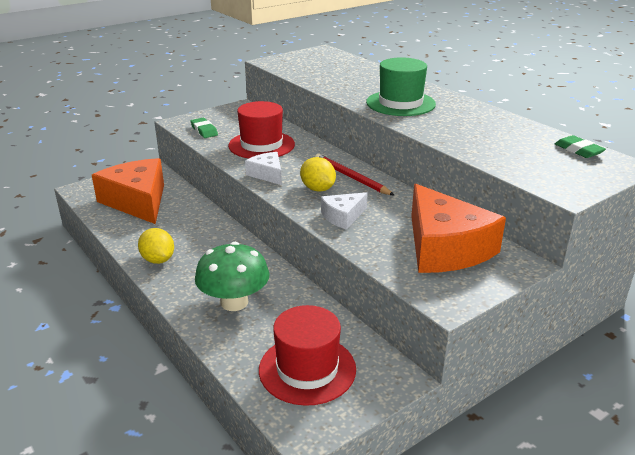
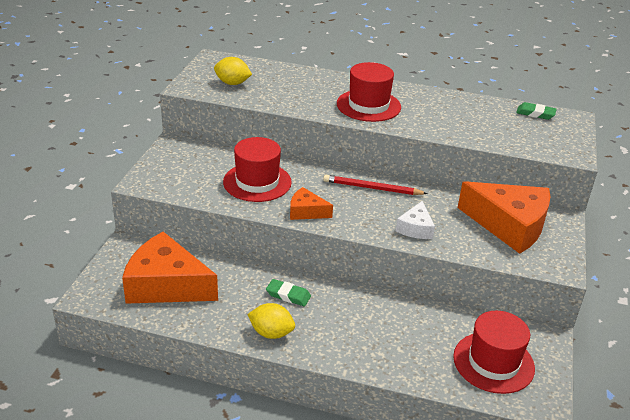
camera: 40 degrees left, 5 degrees up
(204, 130) = (181, 185): green eraser -> green eraser (288, 295)
(234, 302) = (381, 339): green mushroom -> none
(267, 174) = (306, 211): white cheese -> orange cheese
(318, 189) = (364, 210): yellow lemon -> yellow lemon (232, 83)
(400, 103) = (368, 105): green hat -> red hat

